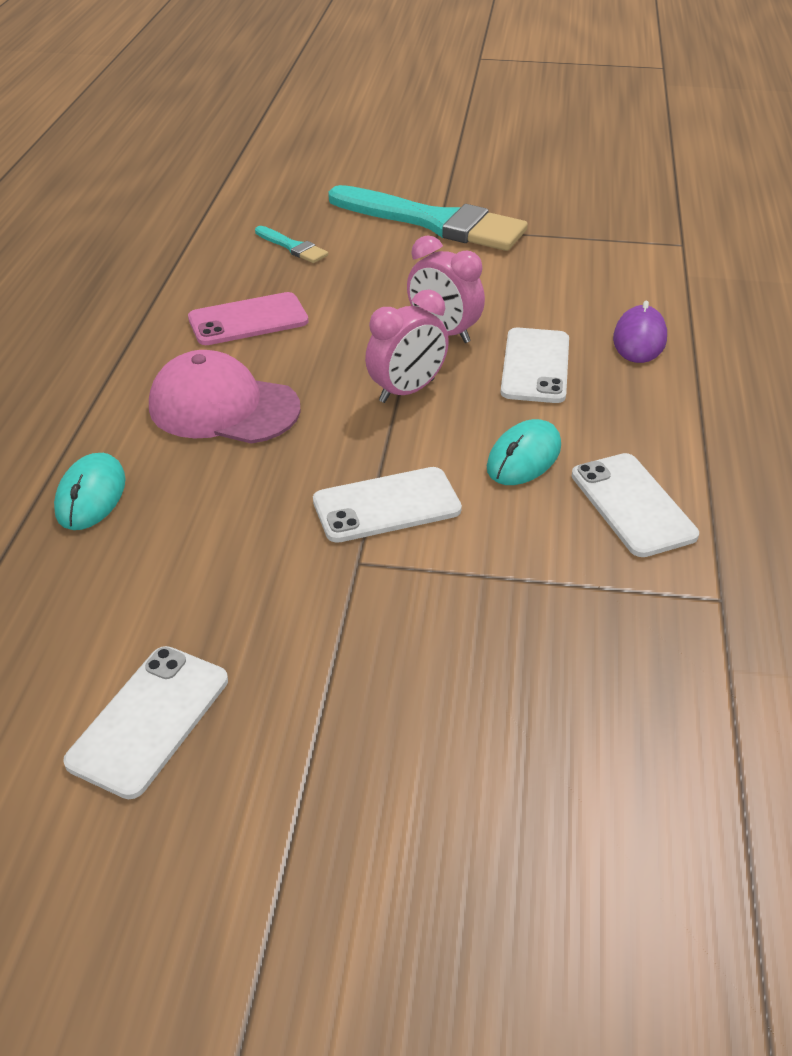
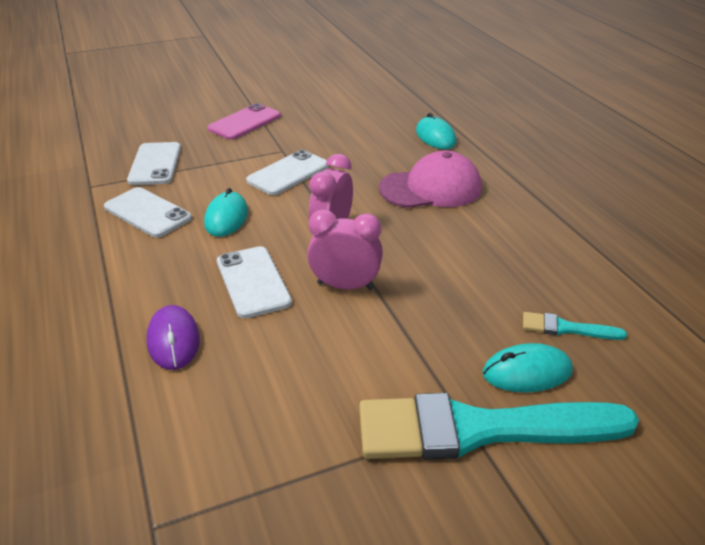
camera: 150 degrees right, 5 degrees down
(149, 720) = (316, 96): white phone -> white phone (155, 164)
(248, 320) = (496, 244): pink phone -> pink phone (244, 122)
(362, 235) = (527, 372): none -> turquoise mouse

